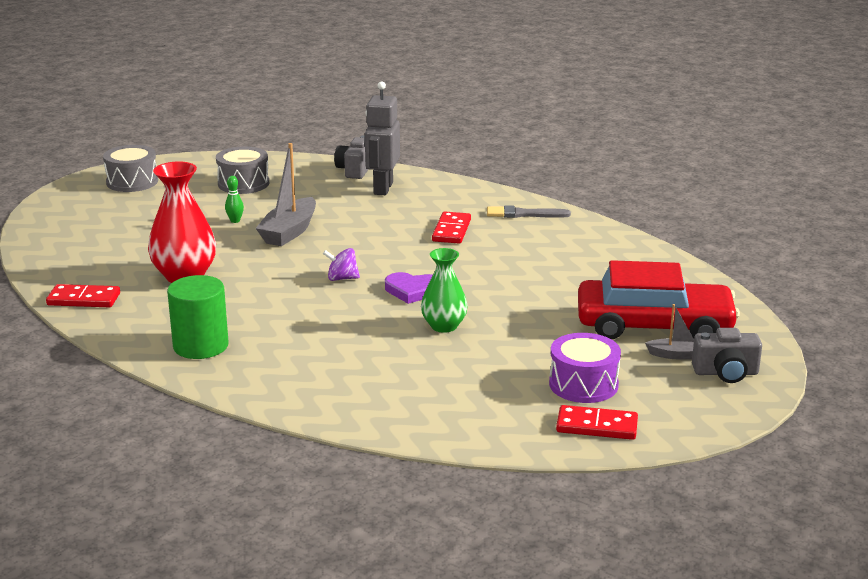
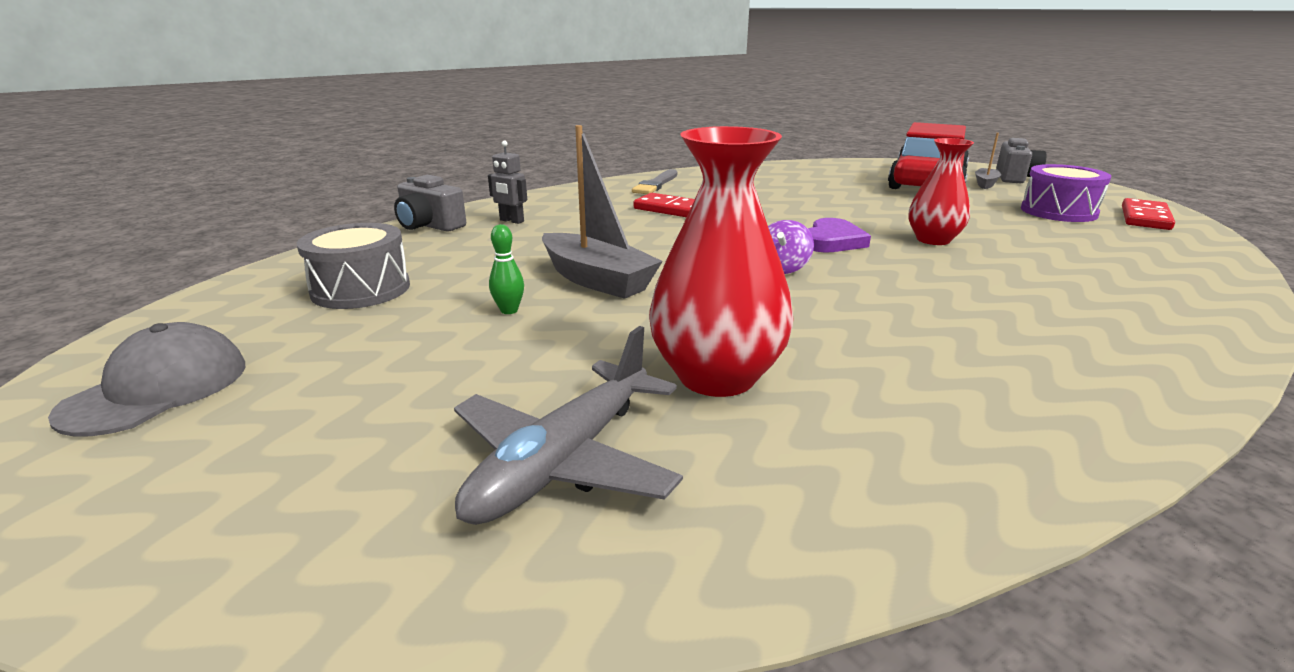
camera: 70 degrees left, 0 degrees up
(83, 299) = (793, 523): red domino -> none
(108, 258) = (564, 461): none -> grey plane
(132, 182) = (157, 389): grey drum -> grey cap
(200, 346) = (1030, 390): green cylinder -> none
(382, 188) = (511, 221): grey robot -> grey robot, size x0.51
(444, 326) = (933, 240): green vase -> red vase

